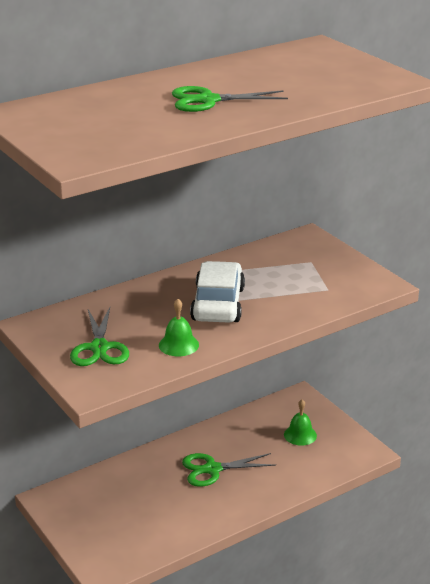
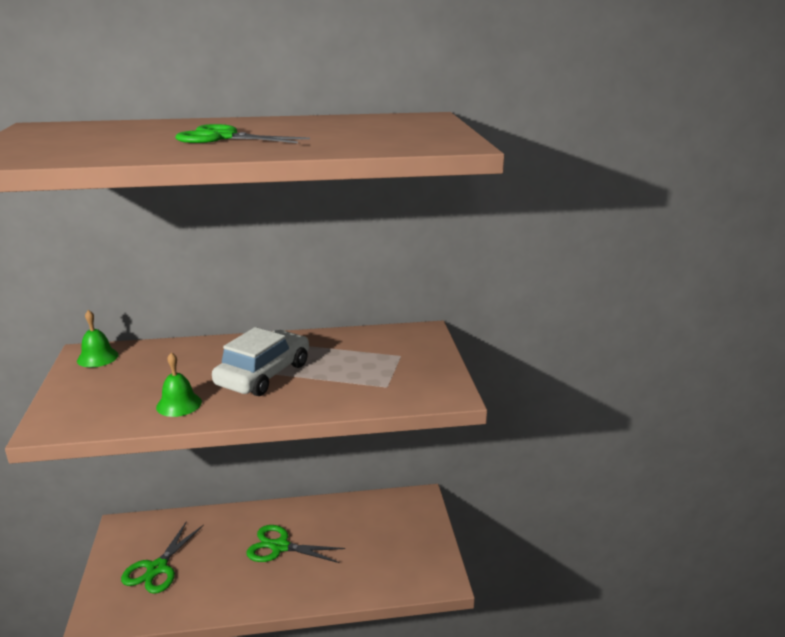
camera: 25 degrees right, 5 degrees down
(99, 348) = (109, 388): green scissors -> green scissors (157, 568)
(300, 435) = (389, 538): green bell -> green bell (97, 357)

